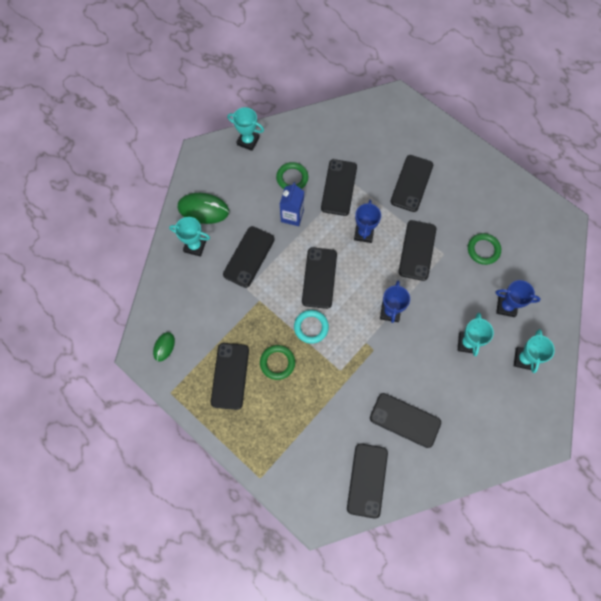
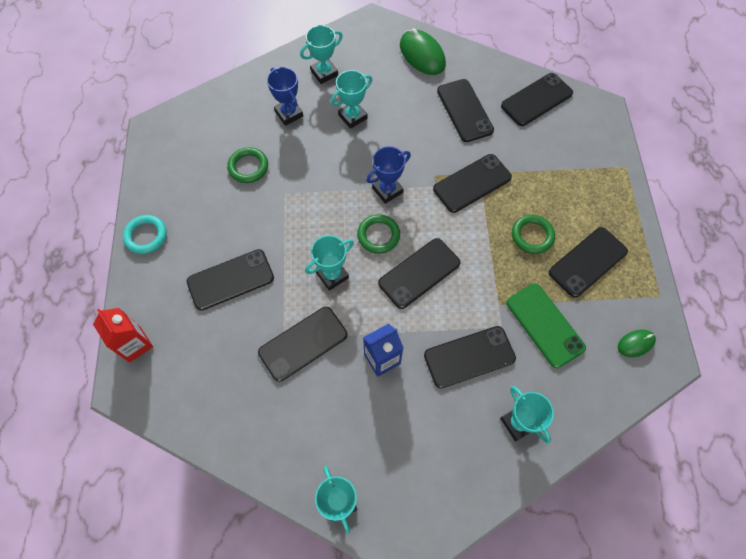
camera: 135 degrees left, 5 degrees down
(203, 209) = (471, 460): green mouse -> green mouse (422, 55)
(223, 311) = (544, 325): none -> green phone
(292, 178) = (338, 402): green ring -> green ring (378, 235)
(311, 327) = (472, 238): turquoise ring -> turquoise ring (146, 236)
(364, 233) = (332, 275): blue trophy -> turquoise trophy
(416, 116) = (135, 344): none -> red carton
(417, 250) = (303, 217): black phone -> black phone (472, 183)

